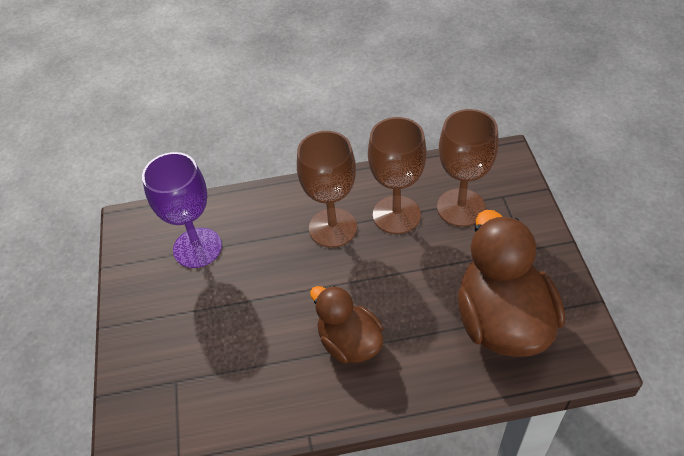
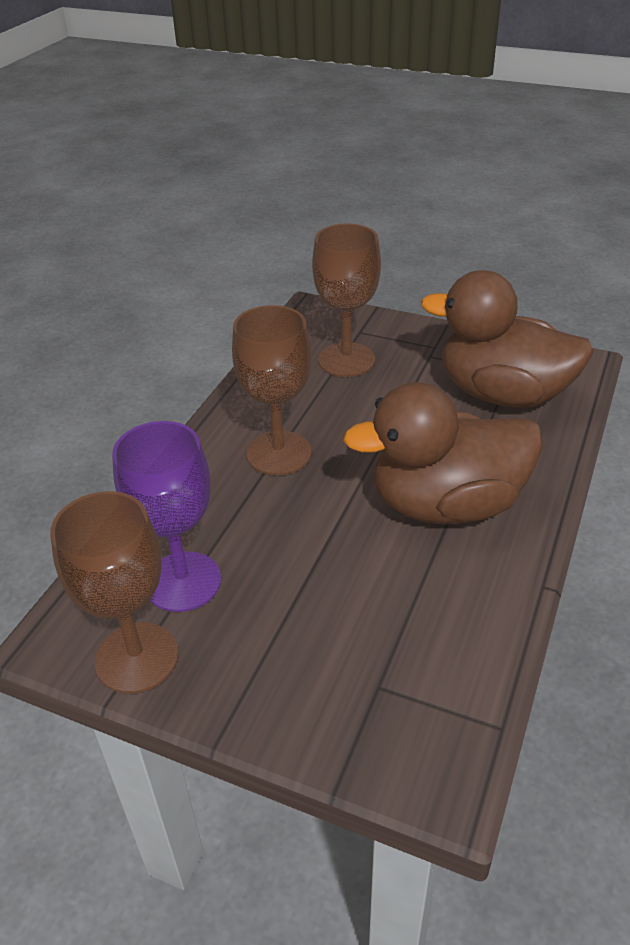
camera: 60 degrees left, 10 degrees down
(349, 342) = (446, 504): brown duck -> brown duck, size x1.66
(396, 215) = (310, 402): brown goblet -> brown goblet (137, 657)

